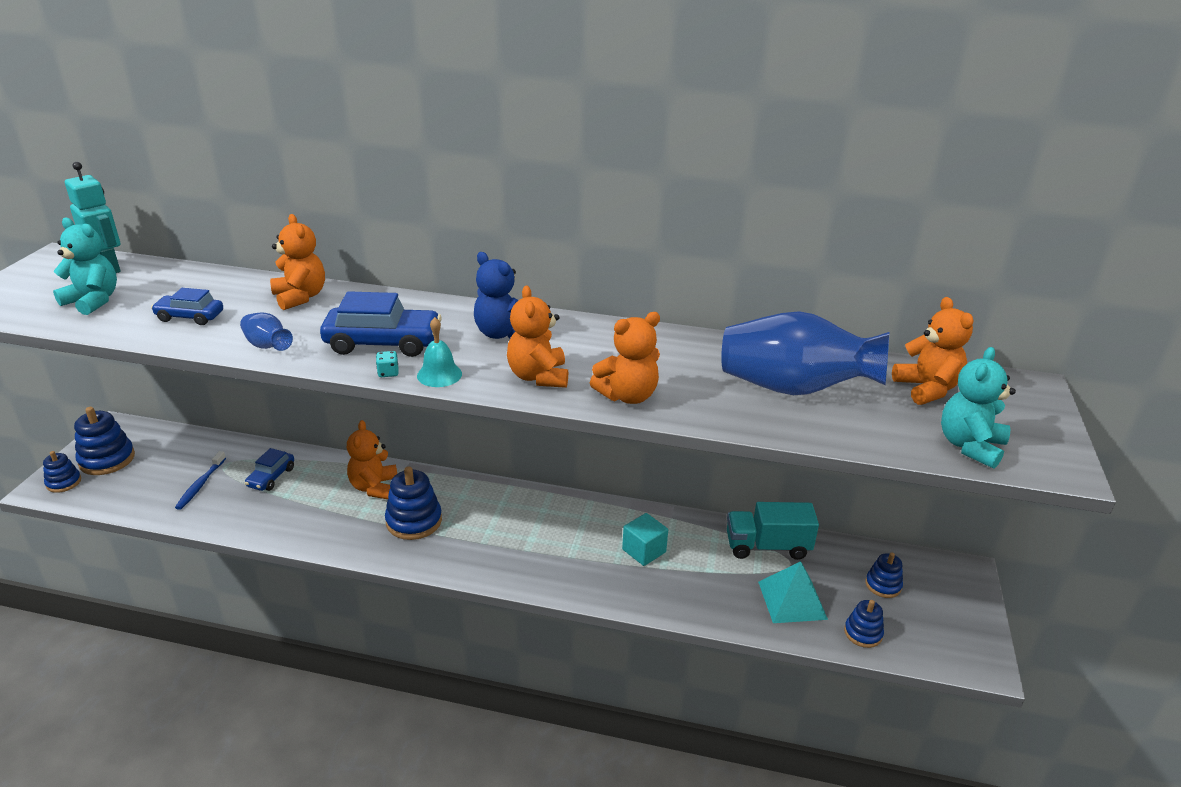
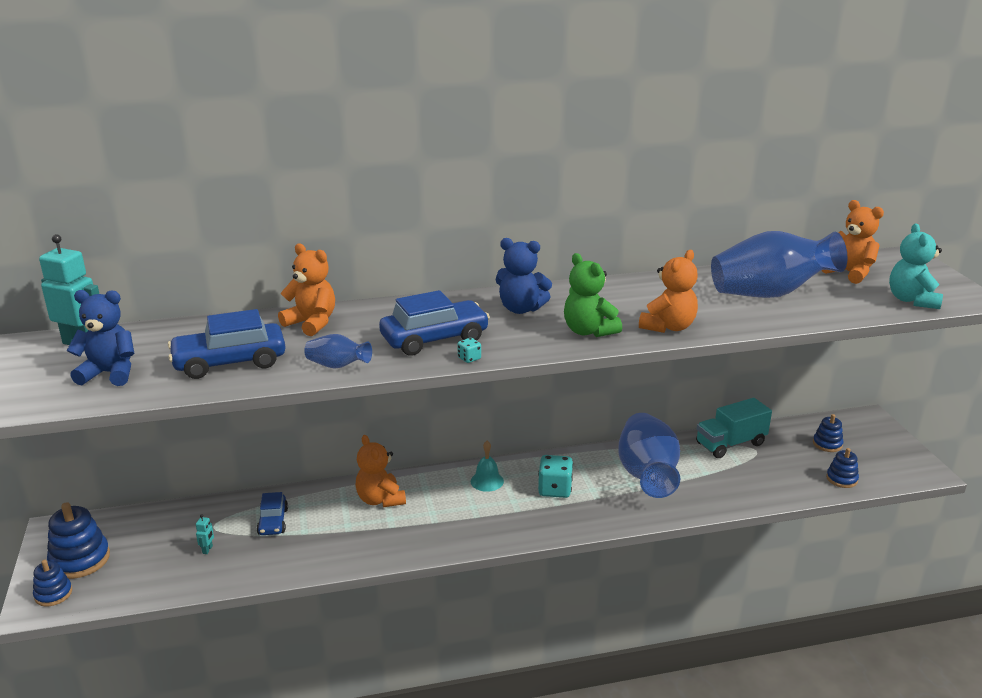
camera: 25 degrees left, 5 degrees down
(93, 301) = (109, 373): turquoise teddy bear -> blue teddy bear
(190, 317) = (230, 362): blue car -> blue car, size x1.69
(200, 485) = (207, 549): blue toothbrush -> turquoise robot
(414, 521) = (442, 514): blue stacking toy -> none
(439, 374) = (512, 349): turquoise bell -> turquoise bell (487, 481)
(538, 377) = (588, 331): orange teddy bear -> green teddy bear
(538, 533) = (555, 489): none -> turquoise dice
(644, 551) = (647, 475): turquoise cube -> blue vase
(792, 600) = (779, 474): turquoise pyramid -> none

